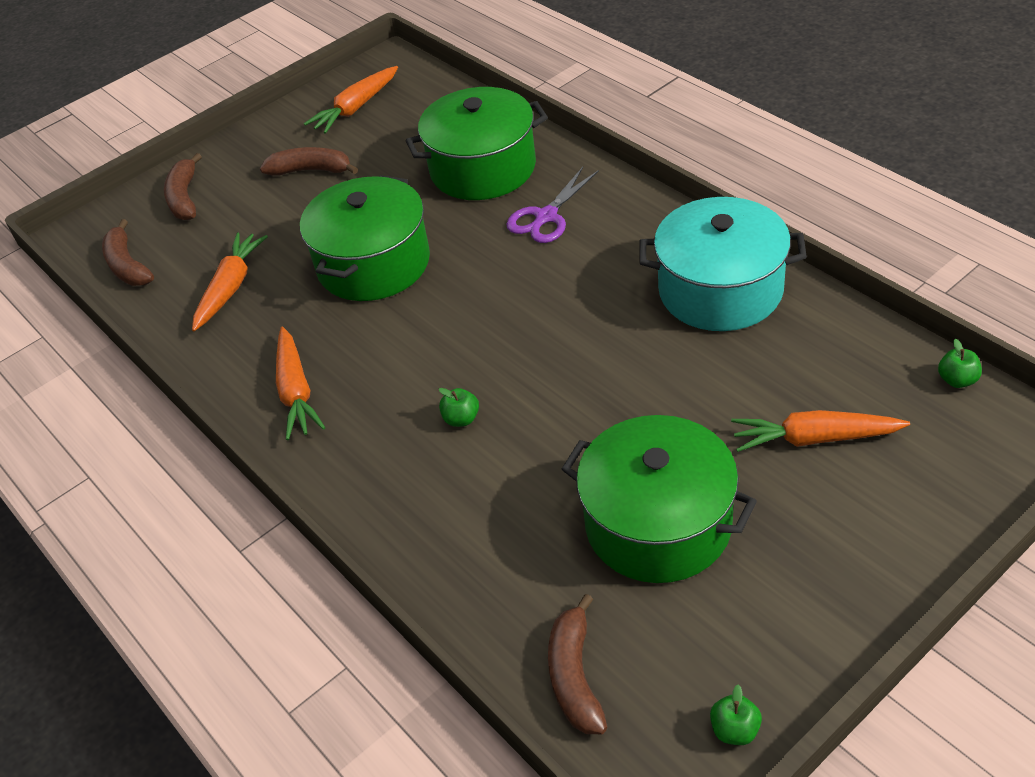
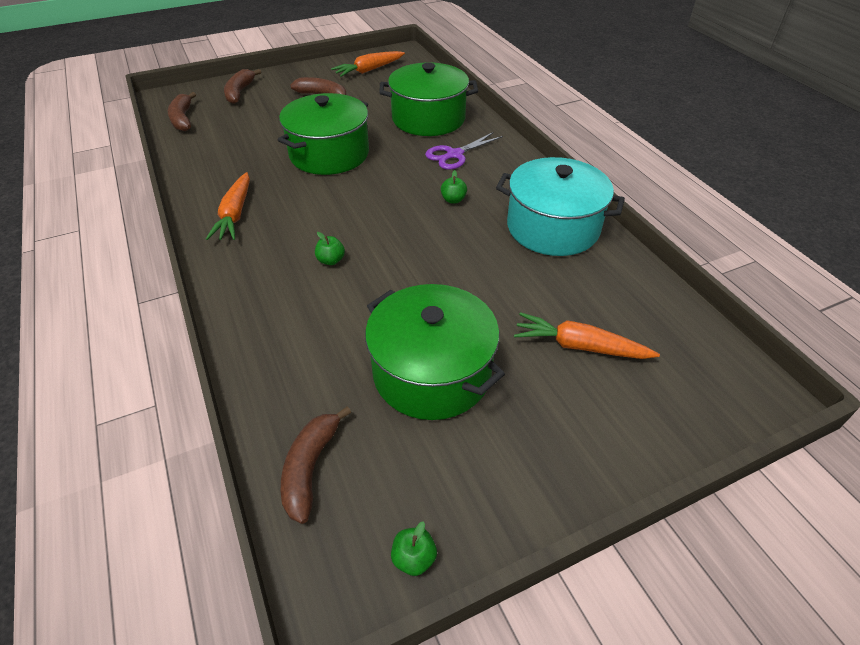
camera: 10 degrees right, 0 degrees up
(230, 287) = (234, 145): orange carrot -> none
(957, 380) = (710, 336): green apple -> green apple (453, 200)

